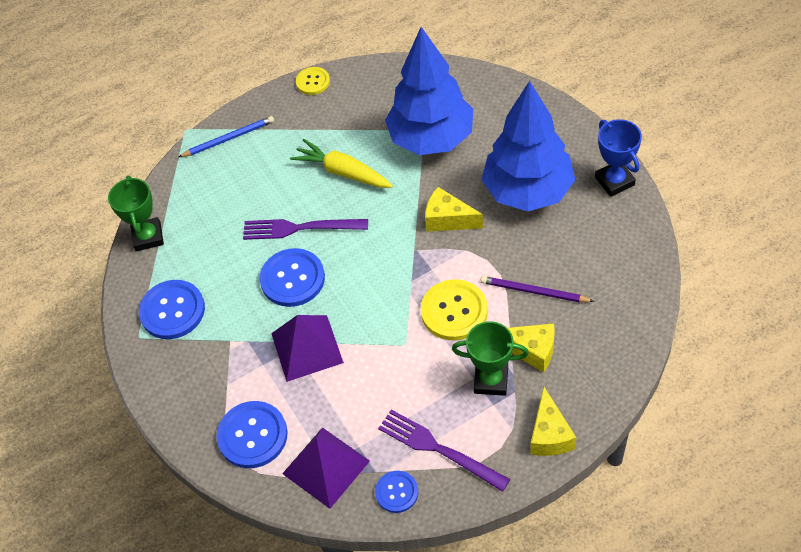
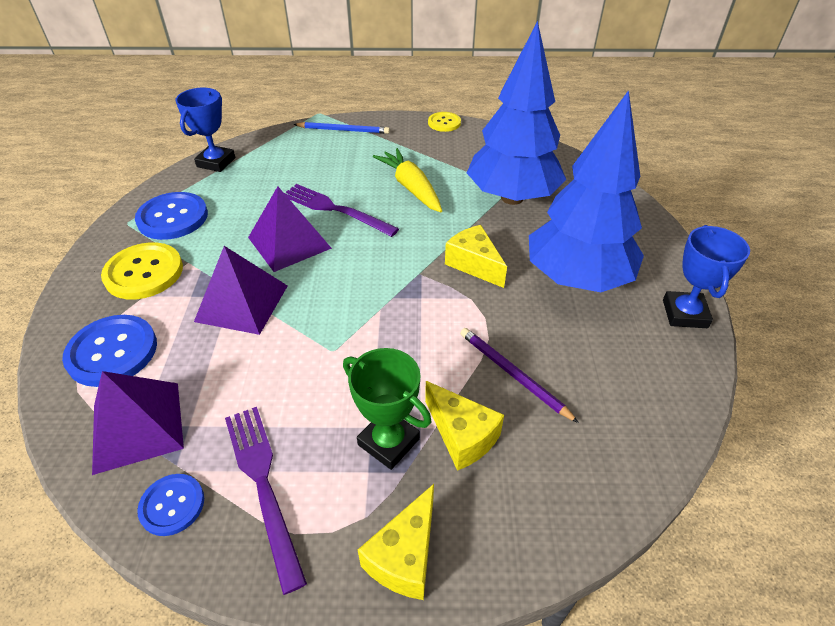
camera: 25 degrees right, 10 degrees down
(148, 237) = (216, 162): green trophy -> blue trophy
(292, 279) = (289, 242): blue button -> purple pyramid
(454, 311) = (410, 347): yellow button -> yellow button (144, 273)

